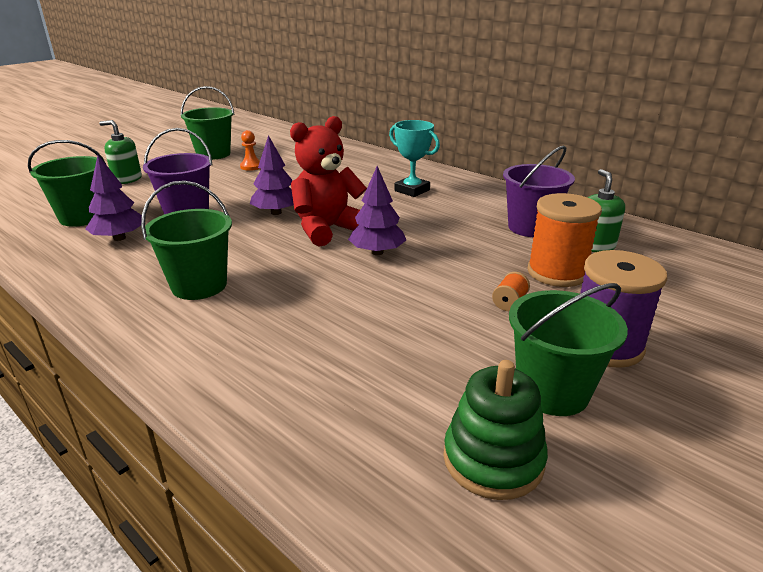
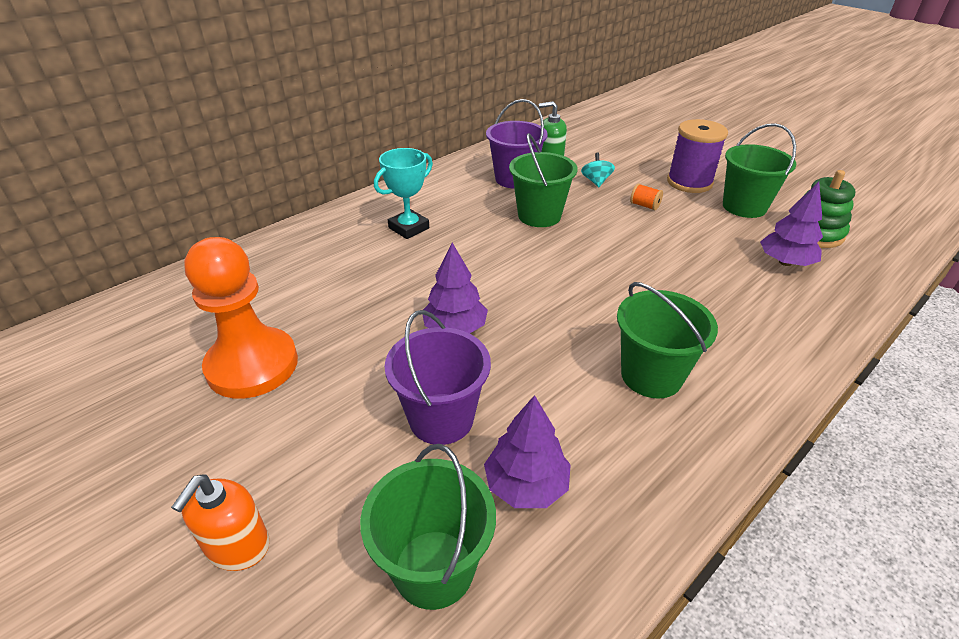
camera: 85 degrees left, 10 degrees up
(127, 179) = (237, 546): green soap dispenser -> orange soap dispenser
(213, 154) = (146, 424): green bucket -> green bucket (539, 216)
(251, 166) = (252, 365): orange pawn -> orange pawn, size x2.38
(327, 229) = (510, 287): red teddy bear -> none
(377, 252) = (565, 258): purple tree -> purple tree (785, 262)
(557, 273) = (596, 181): orange spool -> turquoise spinning top

